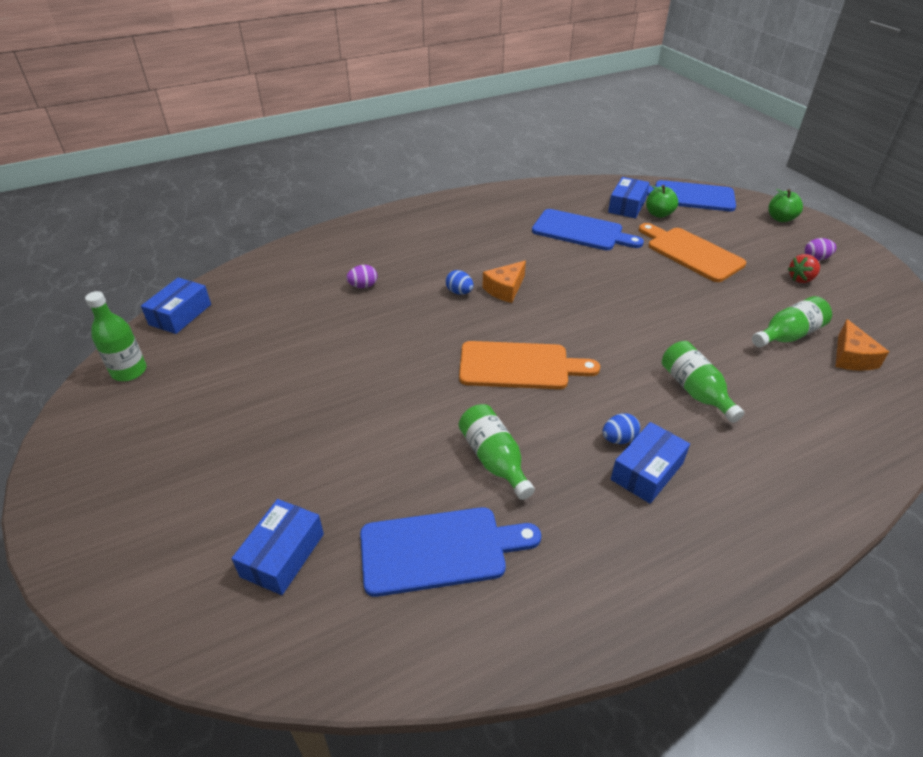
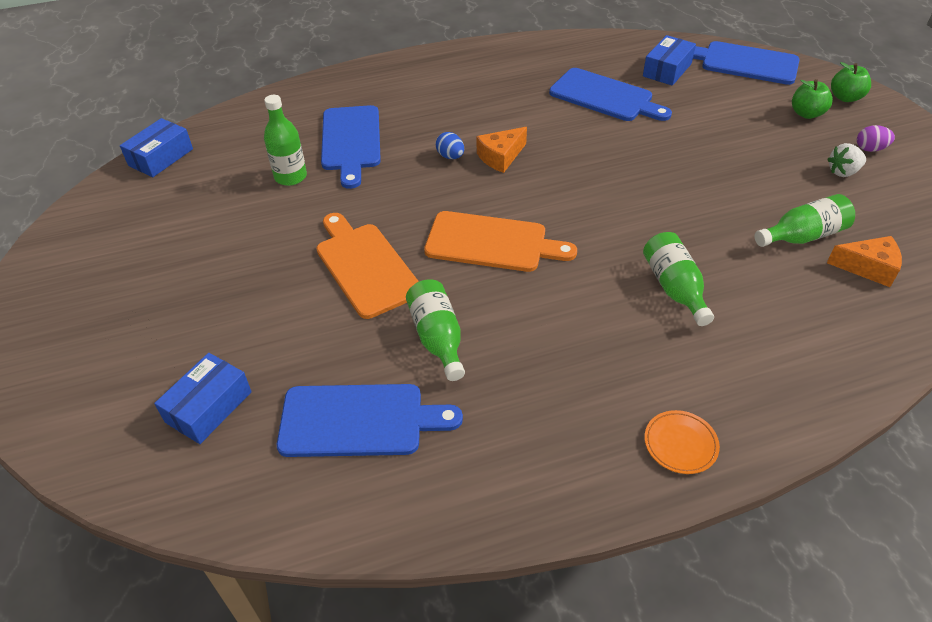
camera: 10 degrees right, 5 degrees up
(129, 371) = (101, 212): green bottle -> green bottle (290, 177)
(363, 286) = (351, 141): purple egg -> blue cutting board
(618, 439) = (574, 330): blue egg -> none
(647, 471) = (593, 367): blue box -> none
(659, 214) = (701, 82): green apple -> green apple (806, 114)
(691, 253) = (723, 131): orange cutting board -> orange cutting board (365, 266)
(749, 535) = (680, 444): none -> orange plate
(801, 279) = (843, 172): red strawberry -> white strawberry
(851, 357) = (868, 267): orange cheese -> orange cheese turned 90 degrees counterclockwise

